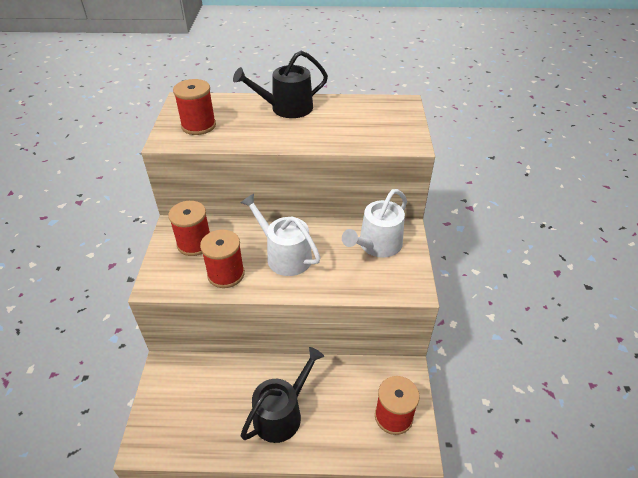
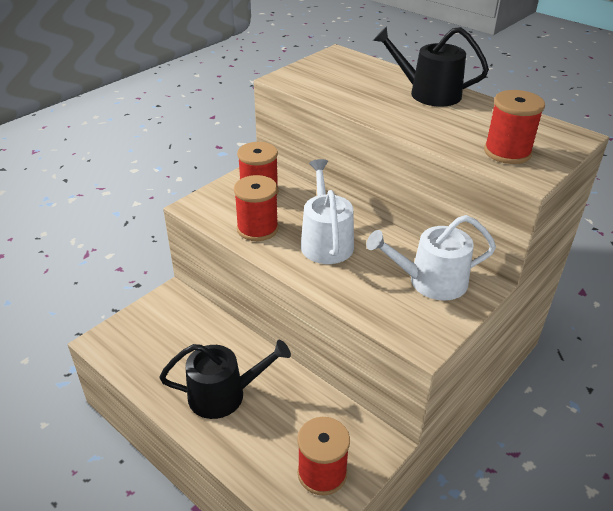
camera: 40 degrees right, 5 degrees down
(198, 126) = (325, 77): red spool -> red spool (507, 152)

